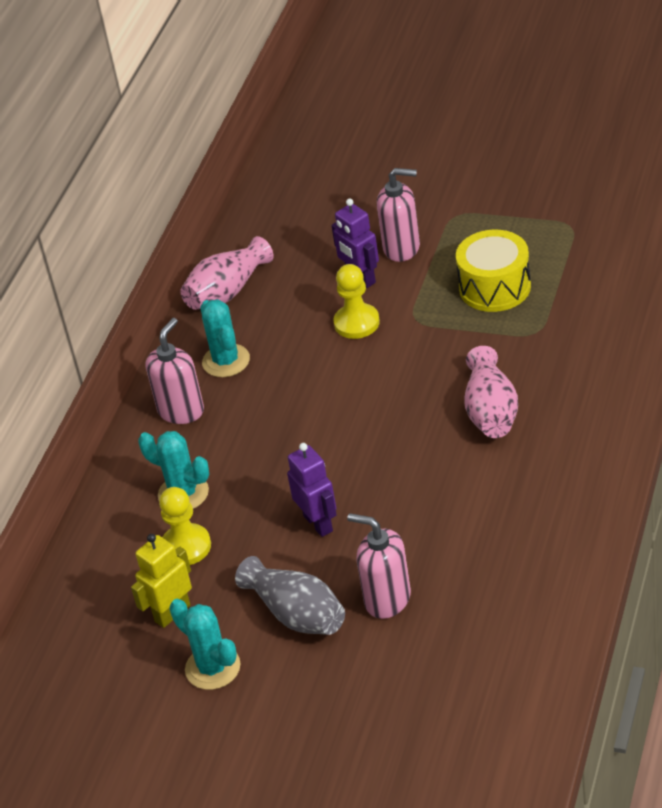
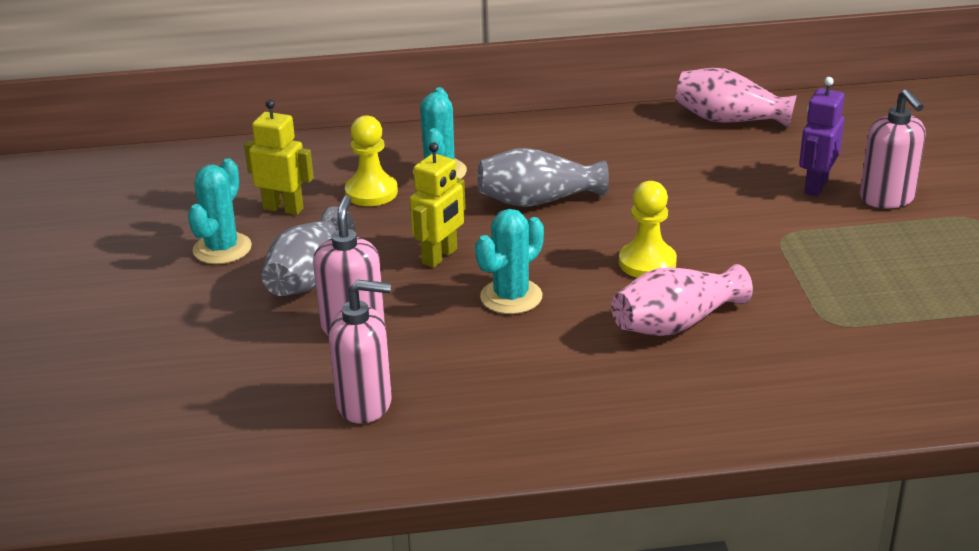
camera: 60 degrees right, 10 degrees down
(181, 411) = (547, 141): pink soap dispenser -> pink soap dispenser (365, 404)
(226, 361) = (632, 145): turquoise cactus -> turquoise cactus (511, 297)
(273, 442) = (538, 201): none -> grey vase
(318, 523) = (440, 256): purple robot -> yellow robot
(356, 323) = (746, 202): yellow pawn -> yellow pawn (647, 263)
(495, 287) = (881, 274): yellow drum -> none

